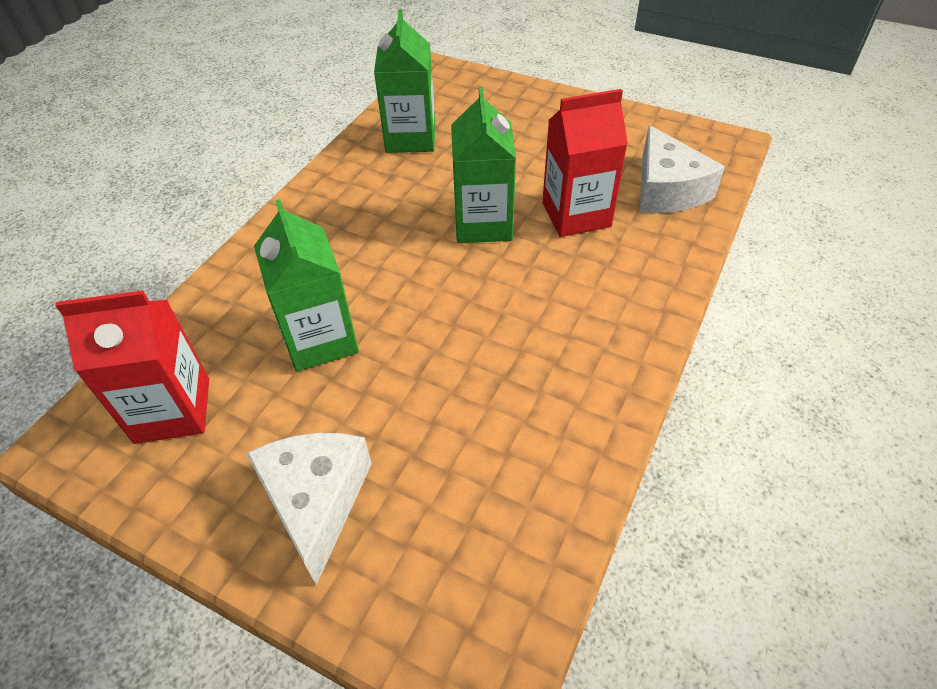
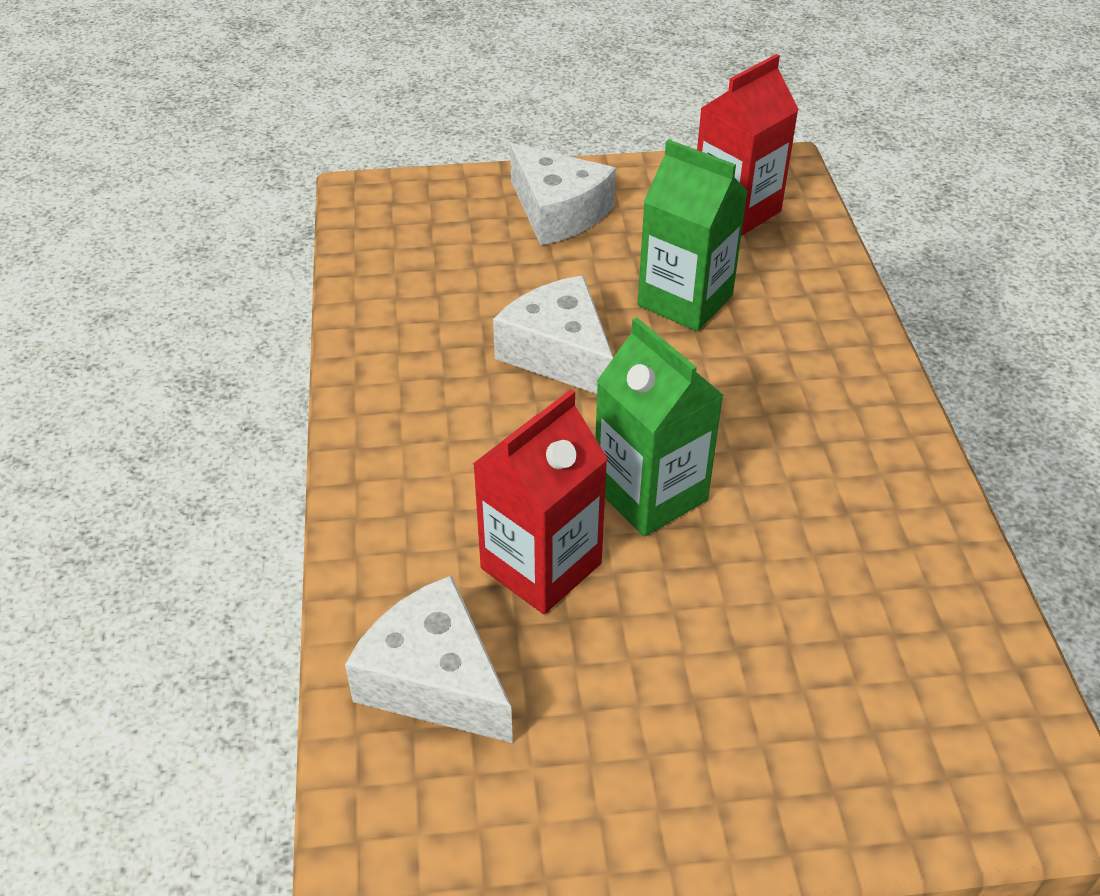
camera: 145 degrees right, 5 degrees down
(410, 138) = (898, 589): green carton -> none
(454, 340) = (559, 353): none -> white cheese

